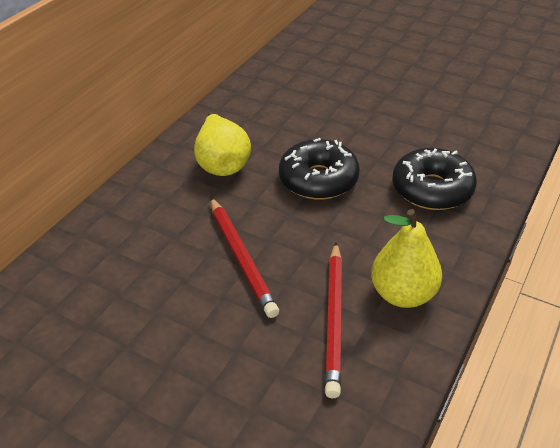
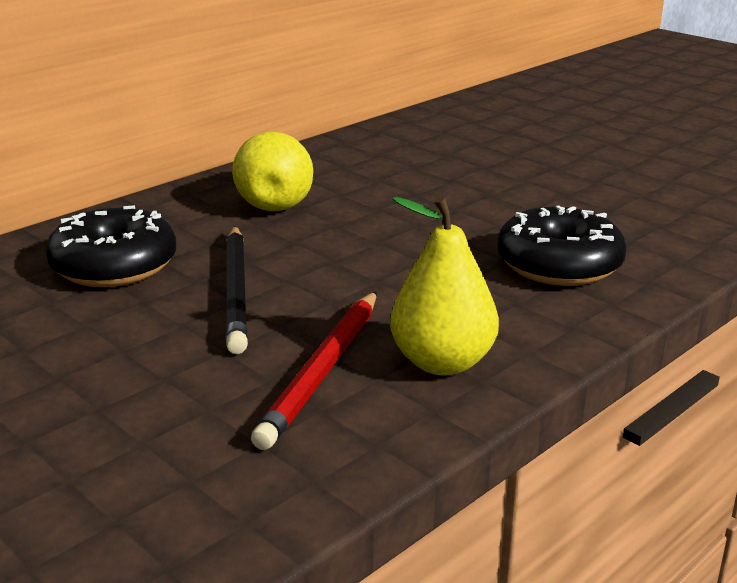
camera: 15 degrees right, 15 degrees down
(241, 258) = (236, 291): red pencil -> black pencil
(318, 179) = (398, 233): black donut -> black donut (114, 266)

